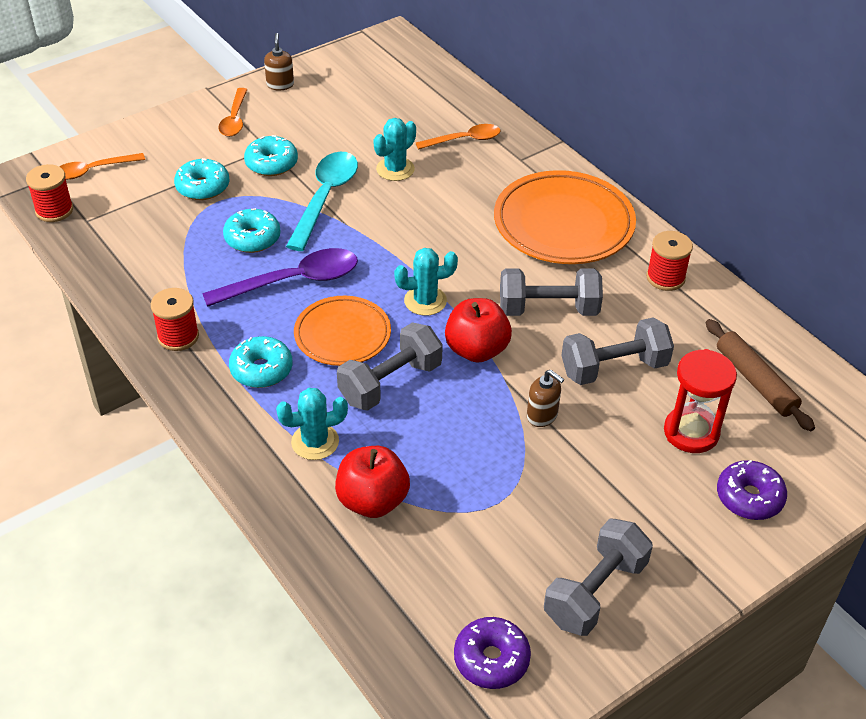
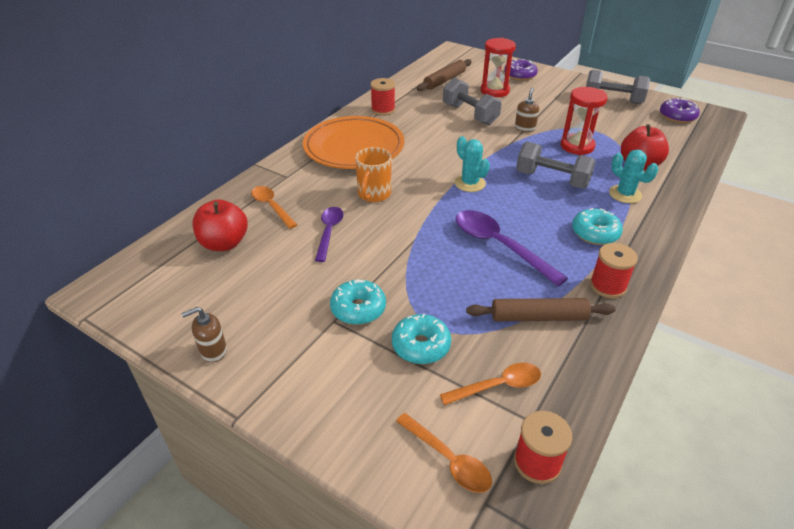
camera: 110 degrees left, 5 degrees down
(178, 268) = (538, 317): none -> brown rolling pin
(234, 119) = (294, 365): orange spoon -> orange spoon (498, 386)
(252, 238) = (468, 285): turquoise donut -> none
(325, 198) = (389, 259): turquoise spoon -> none
(342, 335) = (531, 208): orange plate -> none
(395, 169) = (329, 232): turquoise cactus -> purple spoon
(446, 215) = (373, 194): none -> orange mug
(460, 453) = (577, 146): none -> red hourglass
(476, 350) = (496, 156): red apple -> red apple (224, 243)
(548, 309) = (440, 140): grey dumbbell -> none

